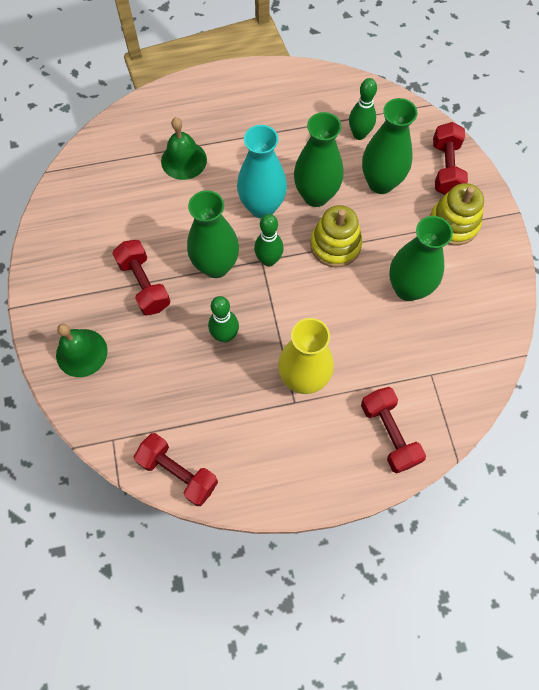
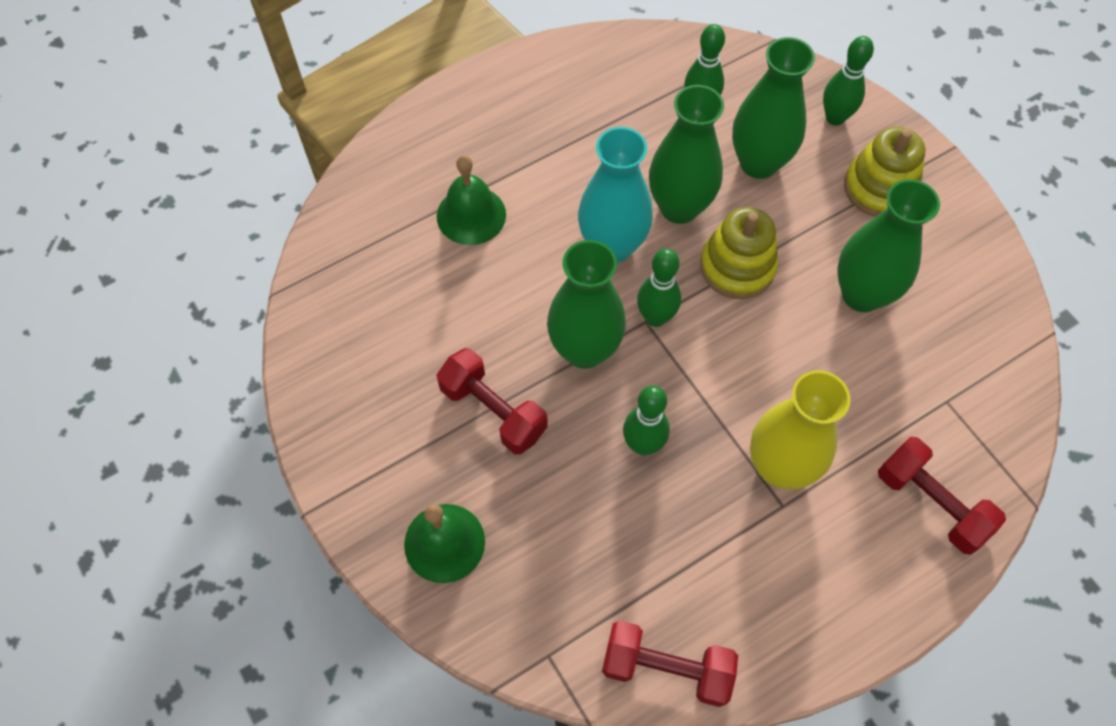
camera: 20 degrees left, 5 degrees down
(445, 168) = (835, 118): red dumbbell -> green bowling pin

